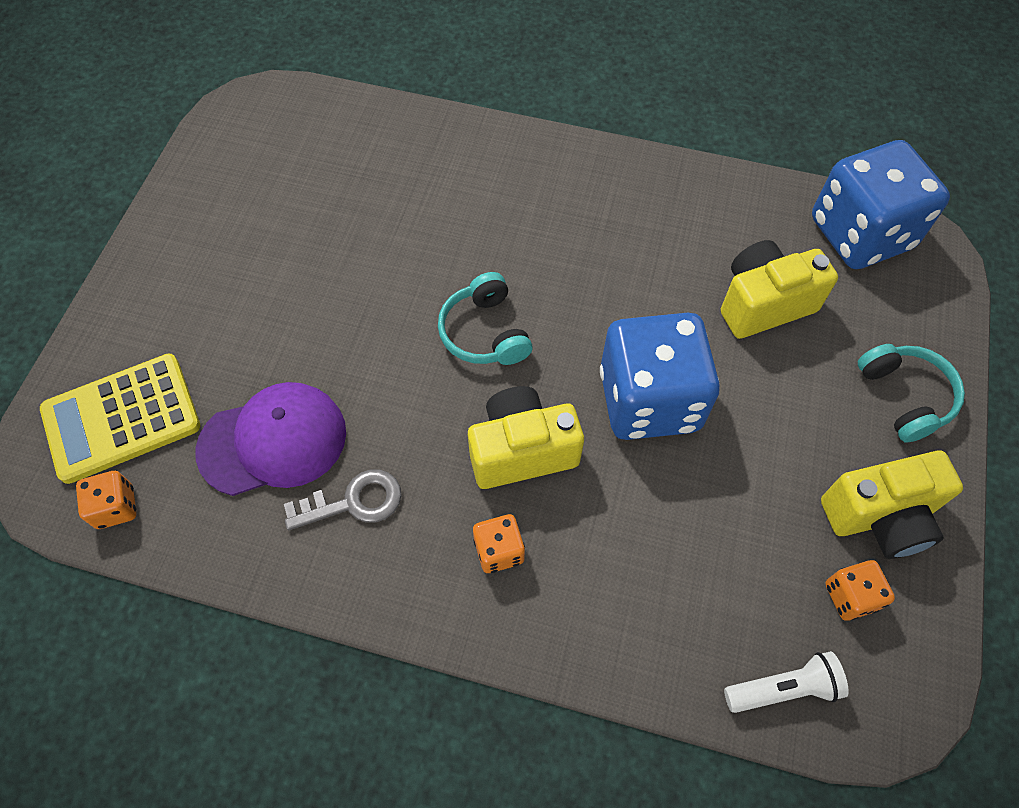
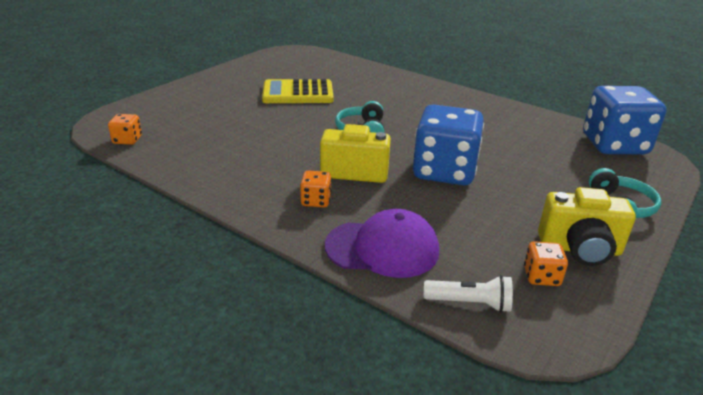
camera: 20 degrees right, 30 degrees down
(122, 418) = (156, 116): yellow calculator -> yellow calculator (298, 93)
(273, 441) = (222, 138): purple cap -> purple cap (382, 248)
(353, 502) = (247, 166): grey key -> none
(763, 304) = (537, 155): yellow camera -> none

